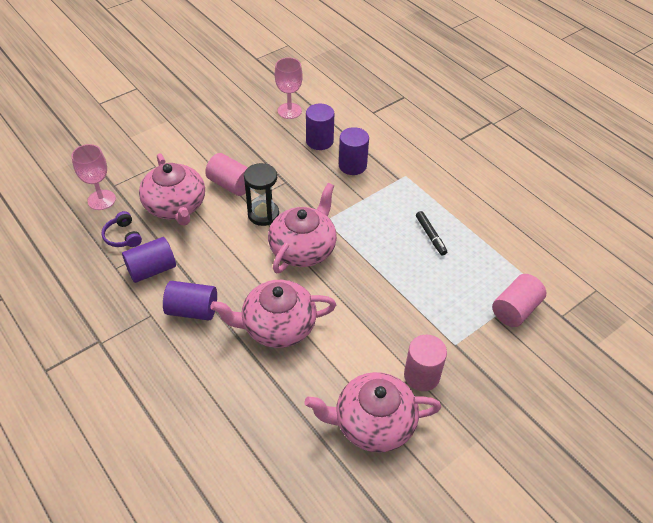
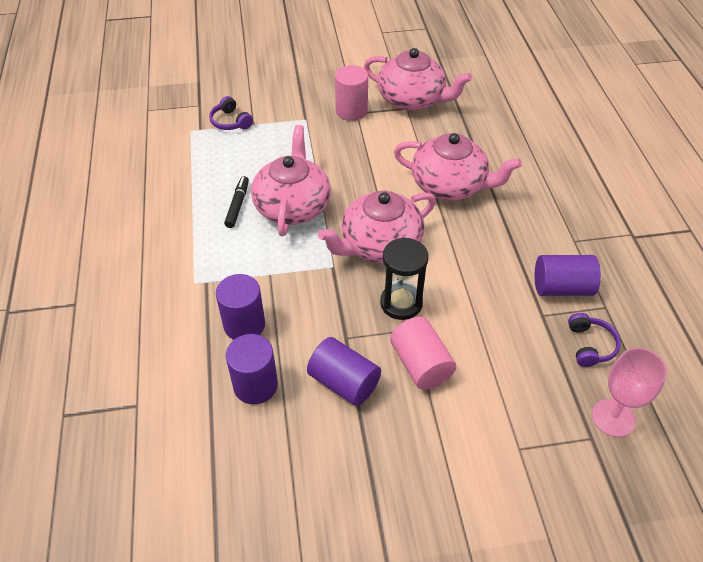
camera: 150 degrees left, 0 degrees up
(176, 206) = (508, 362): pink teapot -> pink teapot (292, 206)
(192, 310) = (528, 229): purple cylinder -> purple cylinder (344, 382)
(289, 111) = (256, 470): pink goblet -> none
(515, 310) = (230, 122): pink cylinder -> purple headphones

